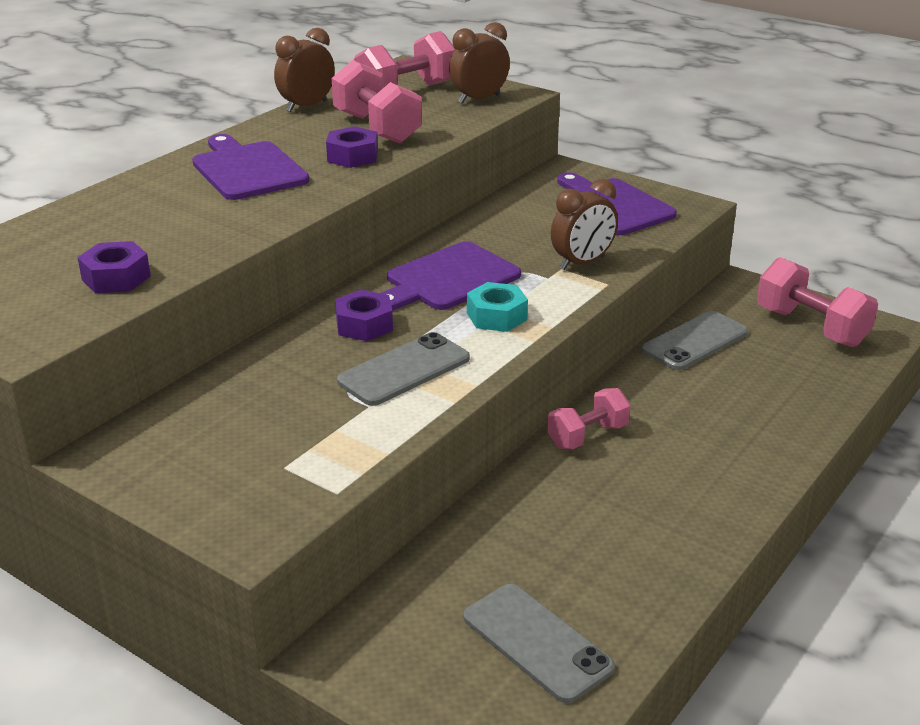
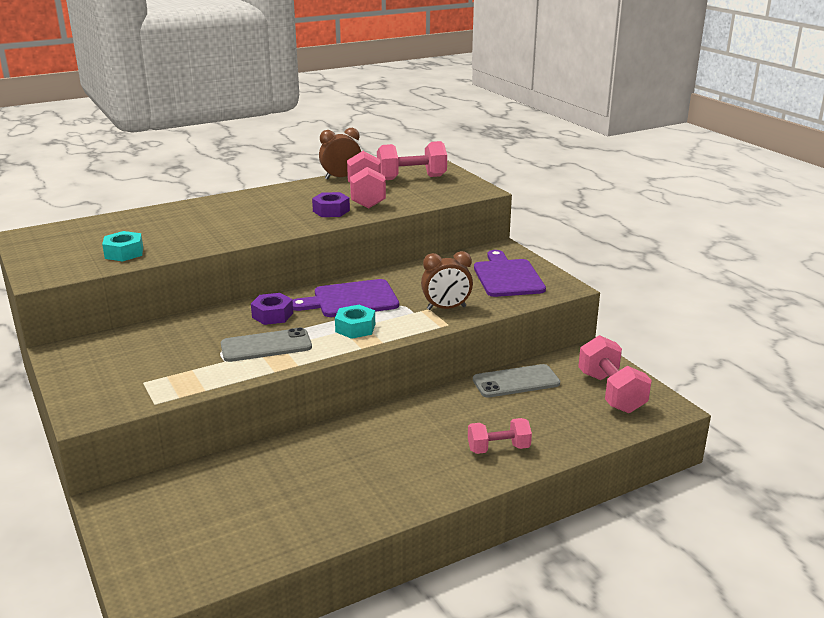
camera: 25 degrees right, 5 degrees down
(116, 278) = (124, 253): purple nut -> turquoise nut
(247, 169) = (262, 208): purple cutting board -> none
(479, 99) = (451, 190): brown clock -> none
(536, 642) = (226, 532): grey phone -> none
(587, 436) = (382, 422): pink dumbbell -> pink dumbbell (498, 449)

